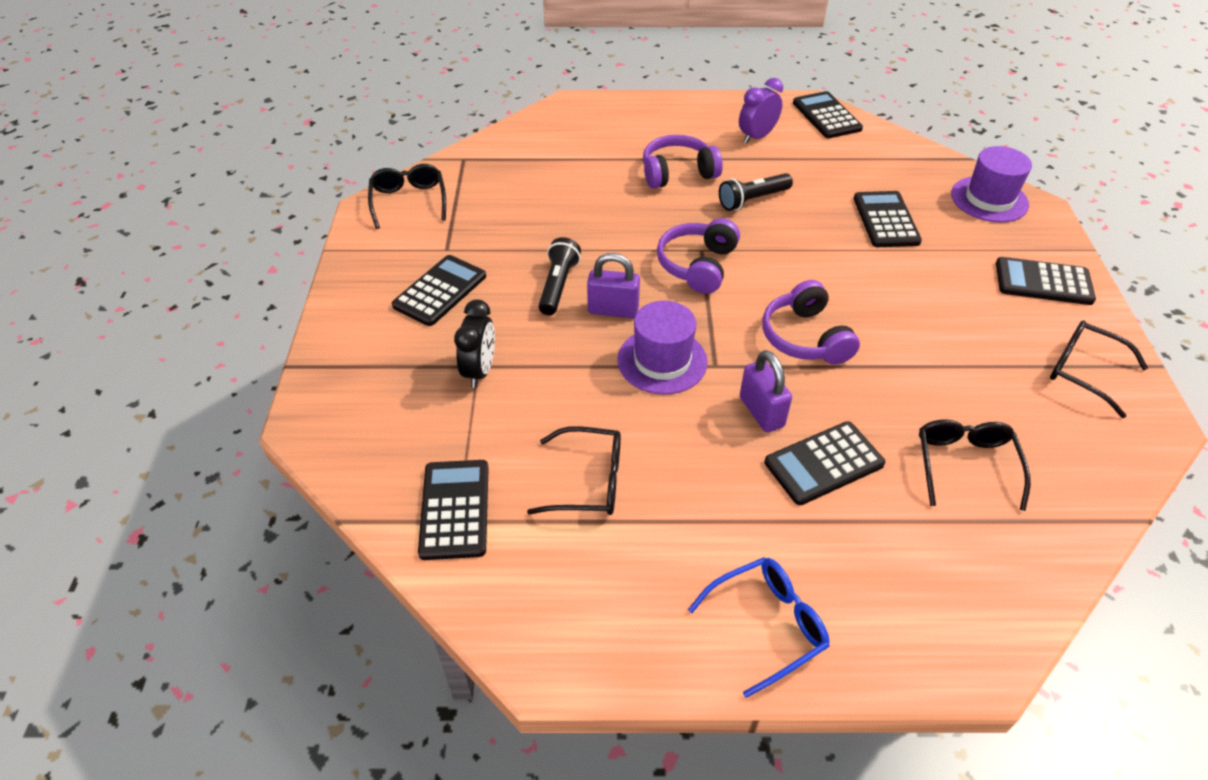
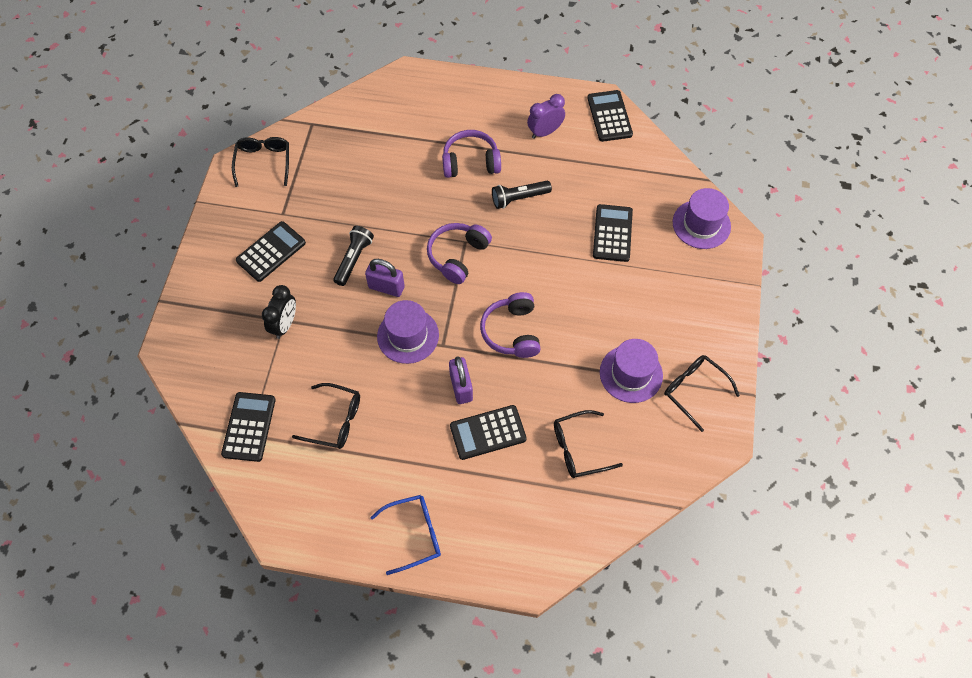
camera: 10 degrees right, 15 degrees up
(965, 465) = (579, 449): black glasses -> black glasses turned 120 degrees counterclockwise
(989, 364) = (631, 374): none -> purple hat
(1043, 282) = (704, 310): black calculator -> none

